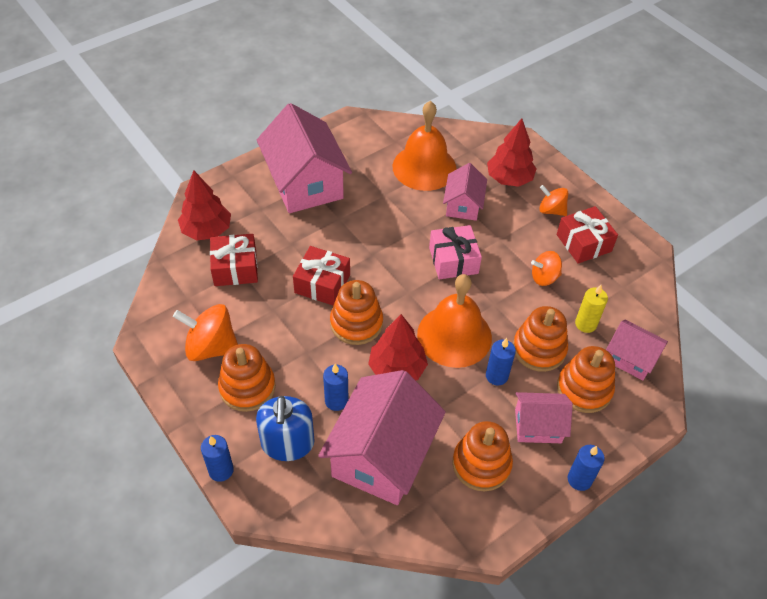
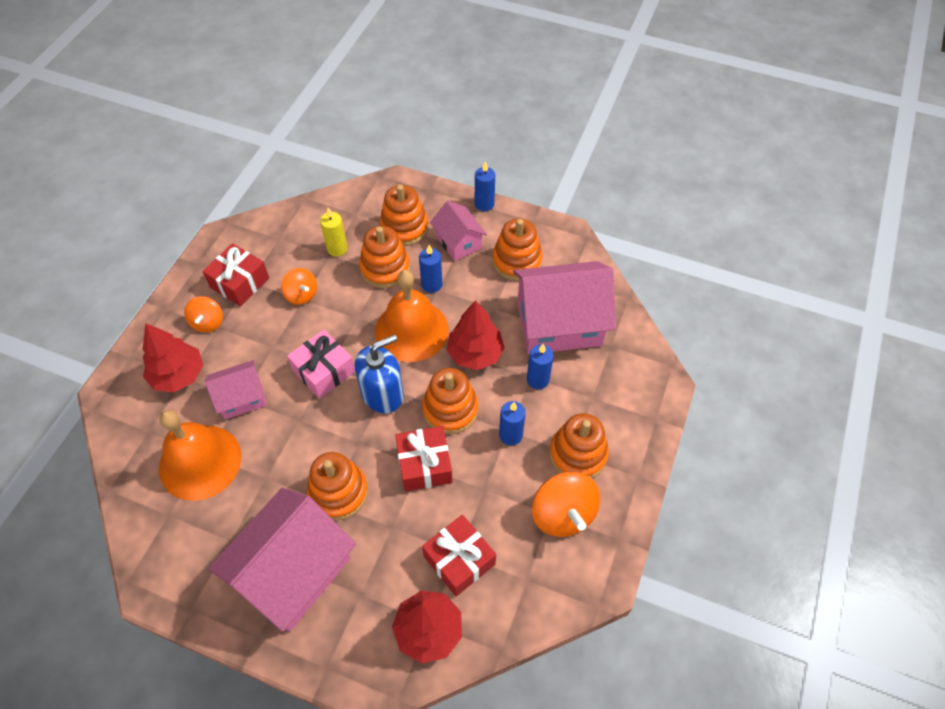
camera: 120 degrees left, 5 degrees up
(221, 470) = (660, 423): blue candle -> blue candle (510, 435)
(287, 443) = (601, 391): blue soap dispenser -> blue soap dispenser (382, 393)
(341, 227) = (338, 492): none -> orange stacking toy
(630, 358) = (354, 211): pink house -> none

